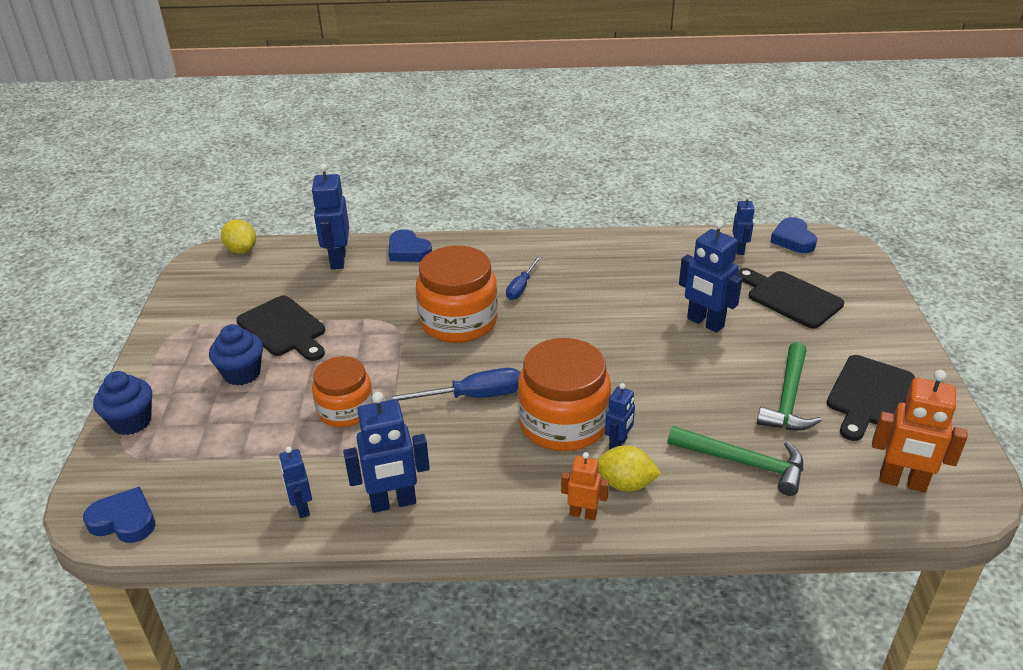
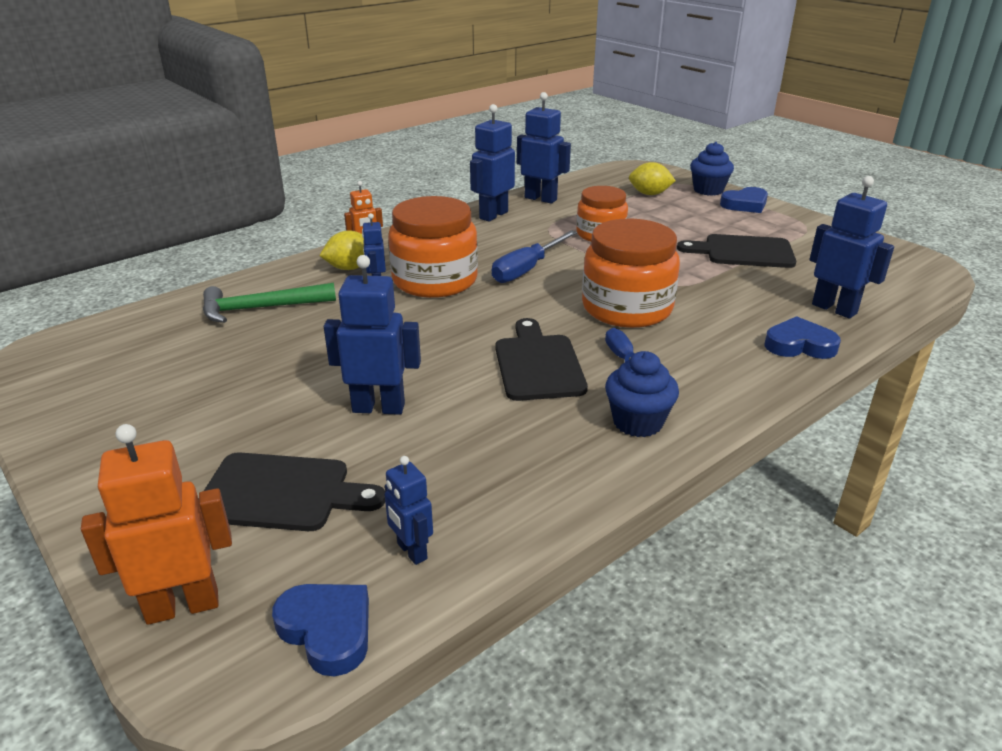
camera: 140 degrees right, 5 degrees down
(124, 520) = (619, 170): blue heart -> blue heart (745, 204)
(241, 250) = (924, 281): yellow lemon -> yellow lemon (649, 194)
(242, 373) = (705, 224): blue cupcake -> blue cupcake (637, 422)
(302, 508) = (541, 199): blue robot -> blue robot, size x1.72
(788, 398) = (238, 368): green hammer -> none
(868, 395) = (143, 404): black cutting board -> black cutting board (538, 364)
(902, 482) = (104, 344): orange robot -> orange robot (183, 606)

